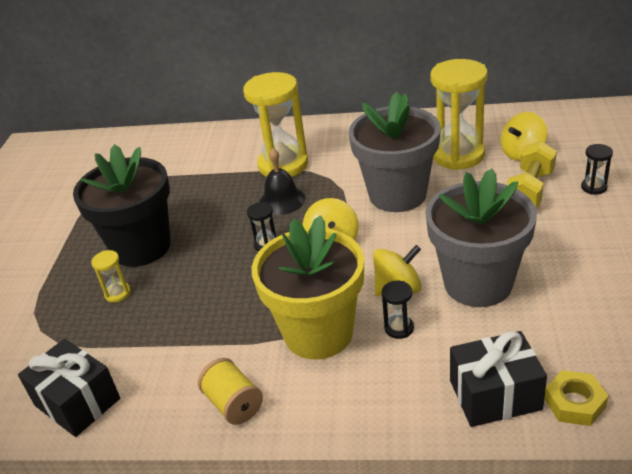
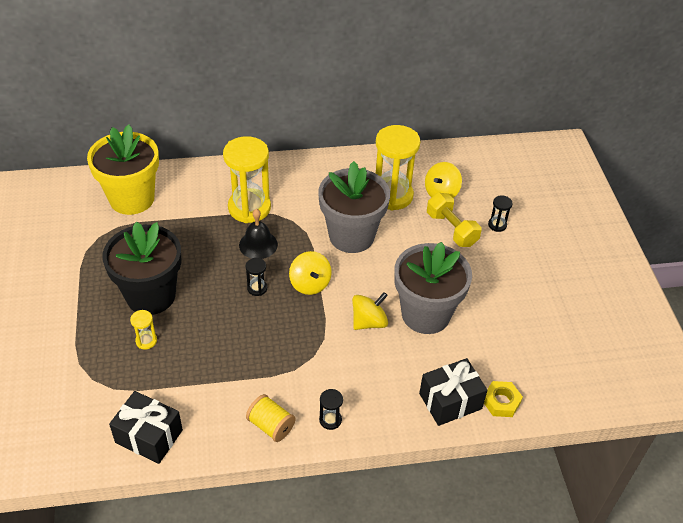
camera: 20 degrees left, 10 degrees up
(318, 333) = (318, 364): yellow flower pot -> yellow flower pot (132, 199)
(399, 328) = (376, 355): black hourglass -> black hourglass (330, 420)
(530, 190) = (451, 229): yellow dumbbell -> yellow dumbbell turned 45 degrees counterclockwise

